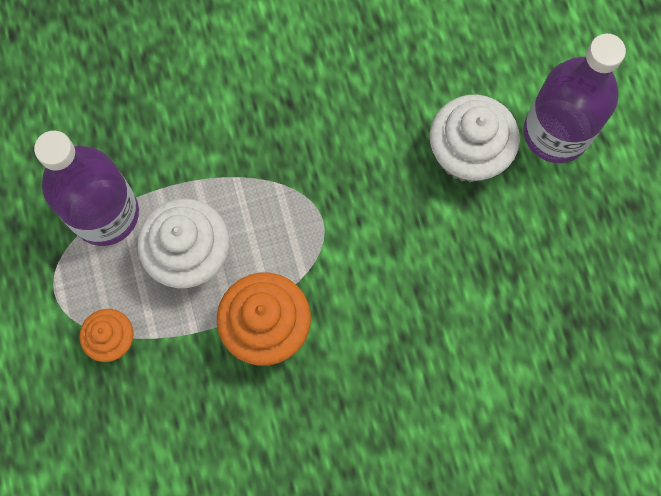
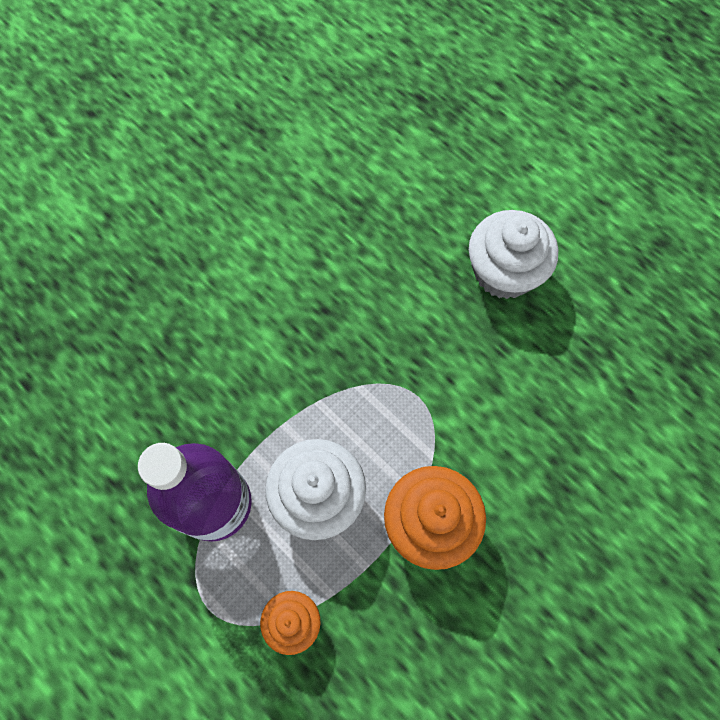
camera: 30 degrees left, 5 degrees down
(556, 133) = (563, 217): purple bottle -> none

